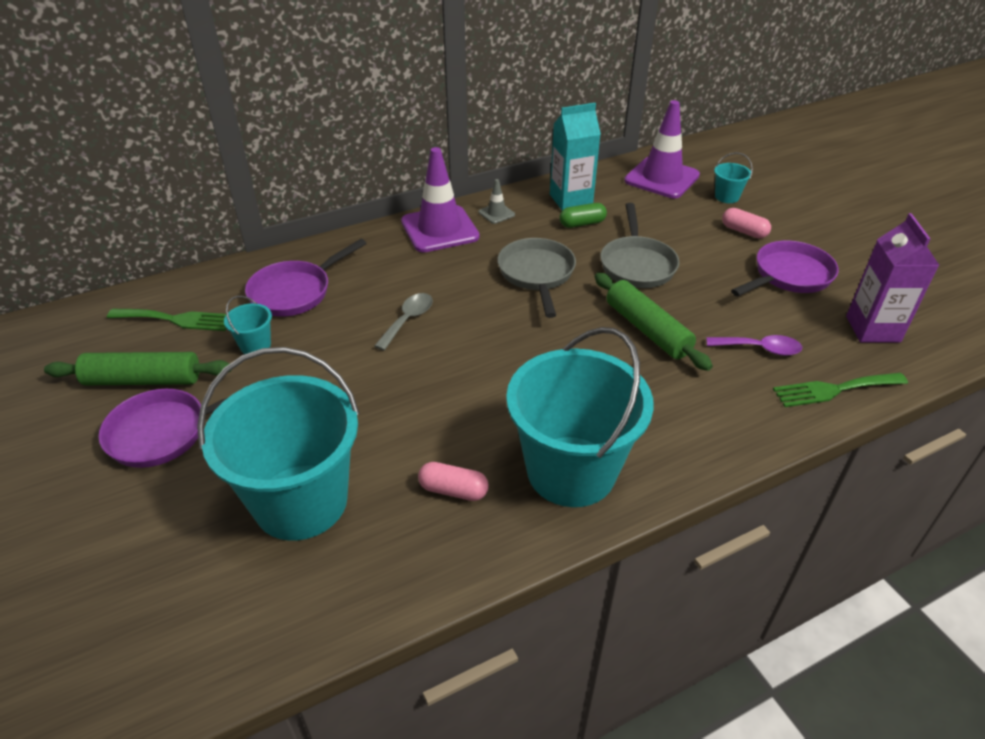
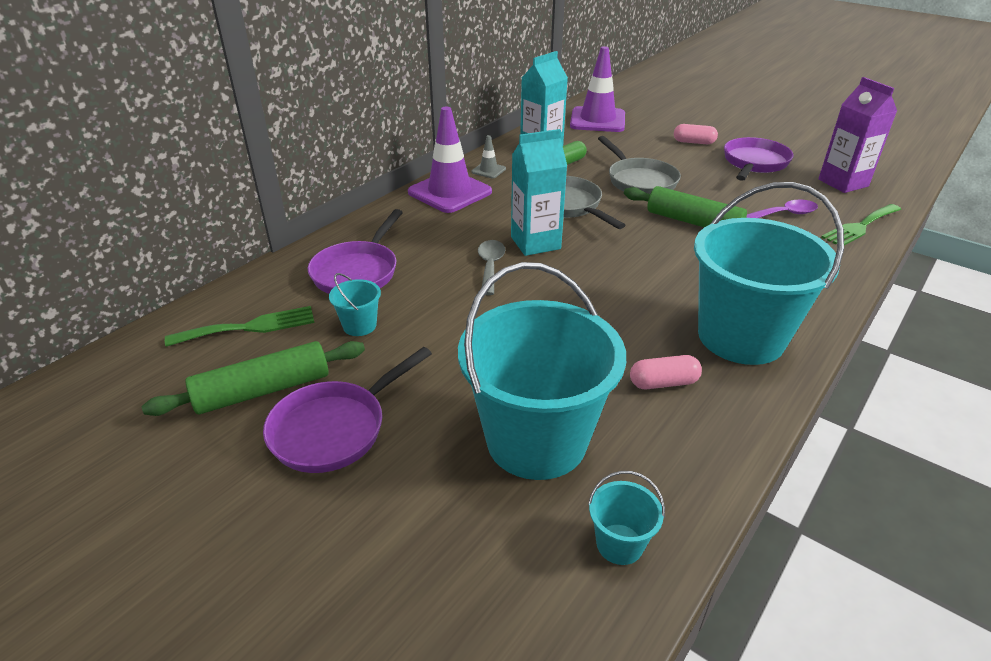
camera: 25 degrees left, 5 degrees down
(470, 307) = (535, 243): none -> turquoise carton
(726, 197) = (658, 123): turquoise bucket -> turquoise bucket (619, 544)

